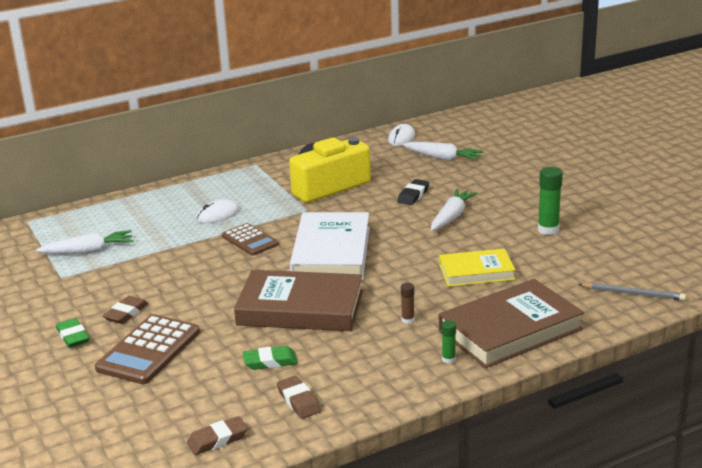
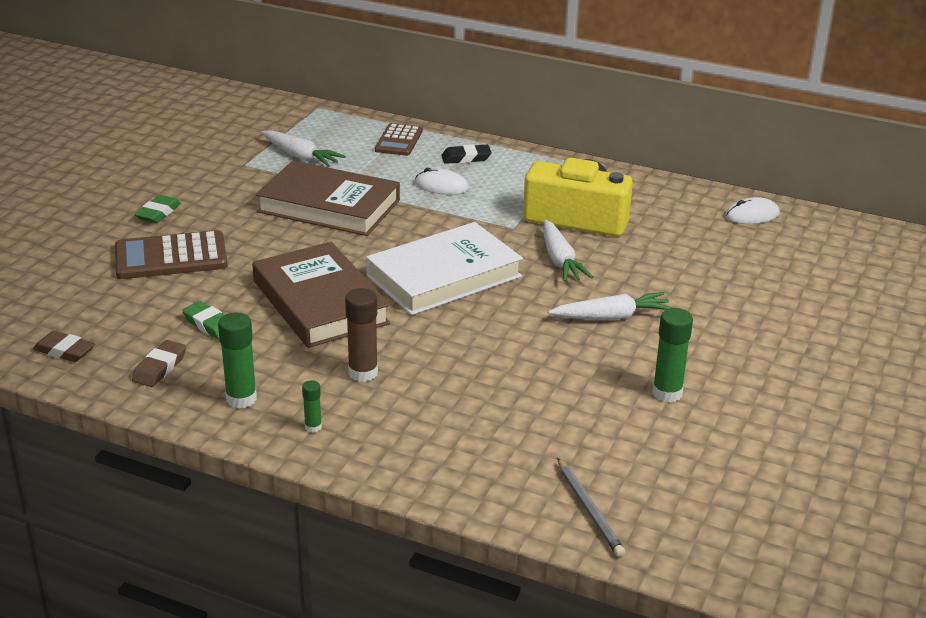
camera: 50 degrees right, 5 degrees up
(126, 313) = (218, 220): brown eraser -> none
(250, 240) = (414, 223): brown calculator -> brown calculator (398, 140)
(381, 377) = (241, 399): none -> green glue stick
(408, 320) = (363, 373): brown glue stick -> brown glue stick, size x1.85
(413, 195) = (628, 274): black eraser -> black eraser (466, 158)
(443, 158) = (743, 259): white carrot -> white carrot (560, 260)
(476, 272) = (509, 379): yellow book -> none
(510, 330) = (412, 446): brown book -> brown book (329, 206)

